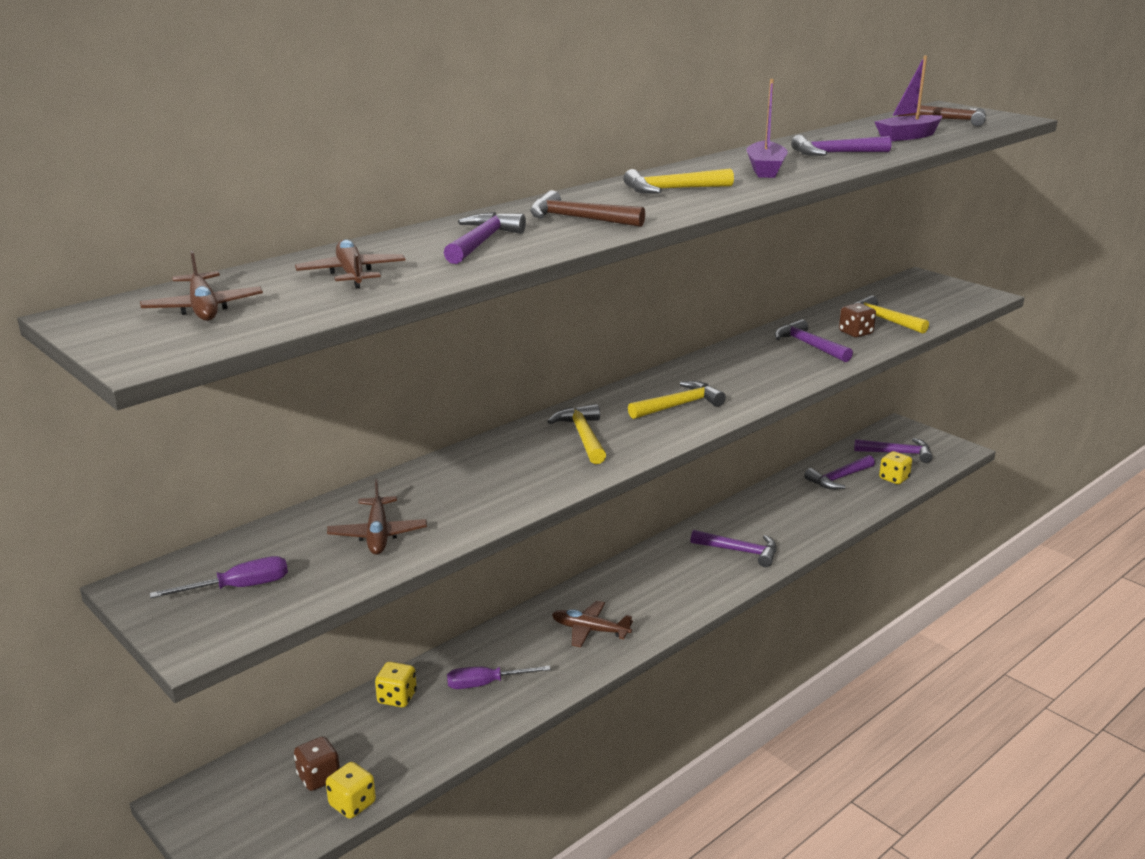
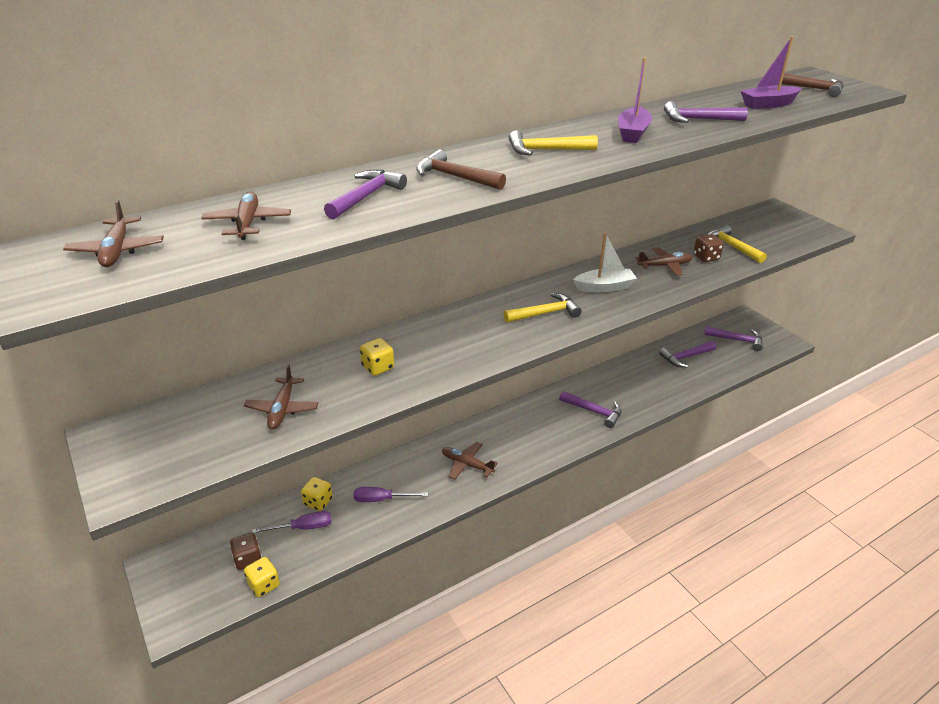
camera: 10 degrees right, 10 degrees up
(239, 587) = (168, 445): purple screwdriver -> purple screwdriver (303, 527)
(583, 436) = (463, 334): yellow hammer -> none
(742, 373) = (604, 287): none -> white boat
(808, 345) = (665, 266): purple hammer -> brown plane
(894, 478) = (728, 362): yellow dice -> yellow dice (378, 367)

